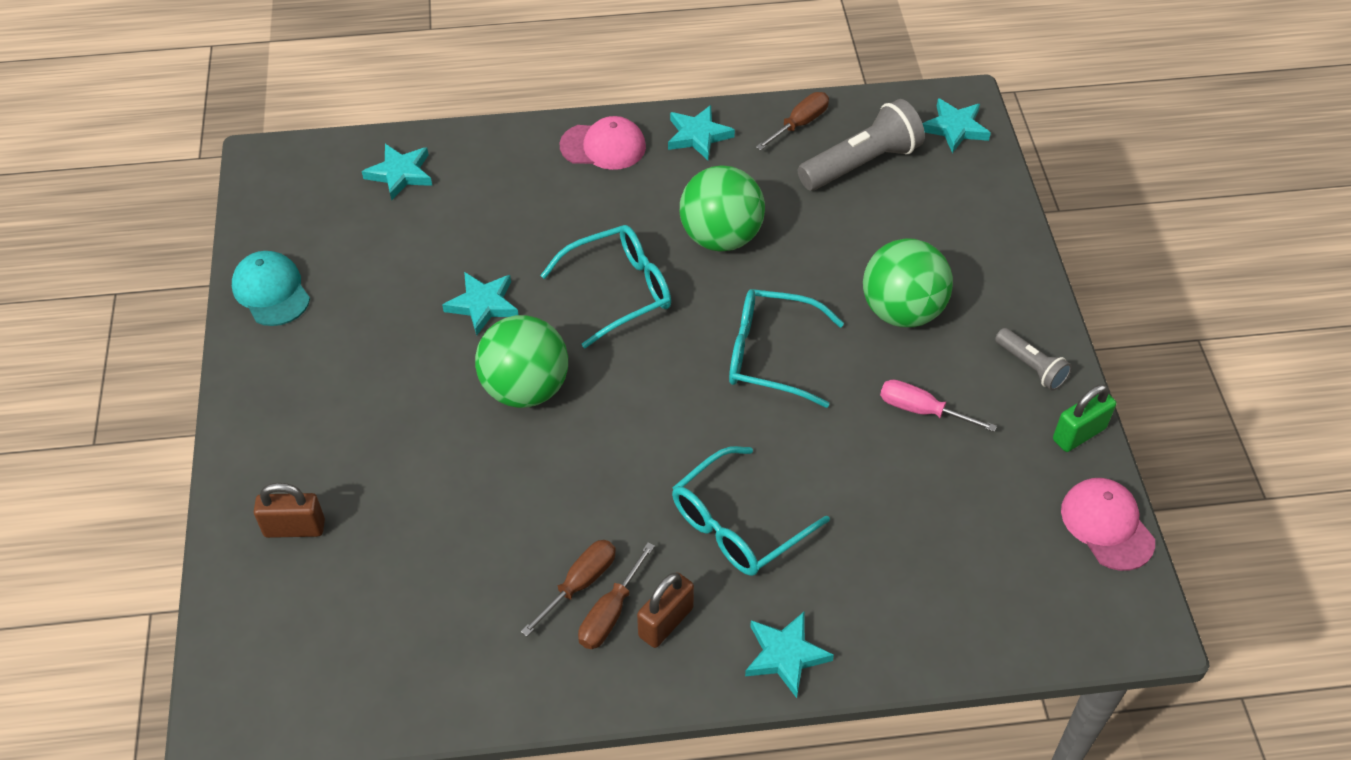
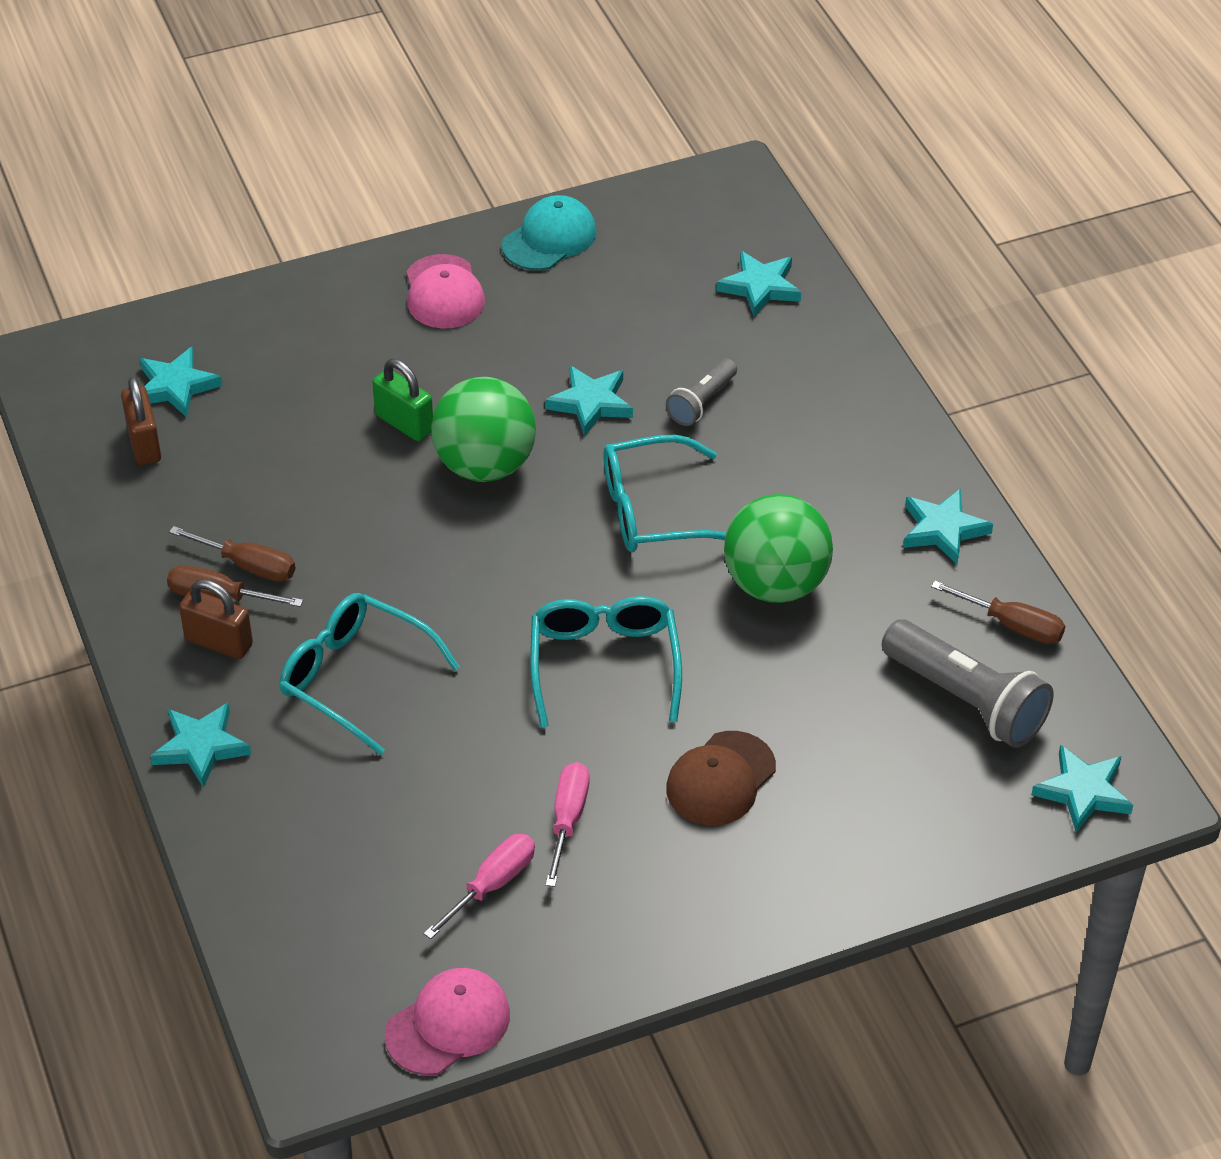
camera: 75 degrees right, 5 degrees down
(294, 528) = (260, 342): brown padlock -> brown padlock (144, 444)
(322, 608) = (175, 386): none -> turquoise star
(603, 146) = (883, 446): pink cap -> pink cap (444, 293)
(619, 291) = (654, 511): turquoise glasses -> turquoise glasses turned 120 degrees clockwise
(902, 311) = (720, 779): green ball -> brown cap
(977, 471) = (491, 885): none -> pink screwdriver
(1031, 367) = (674, 923): grey flashlight -> grey flashlight (701, 402)
(1079, 434) = (581, 984): green padlock -> green padlock (404, 423)

